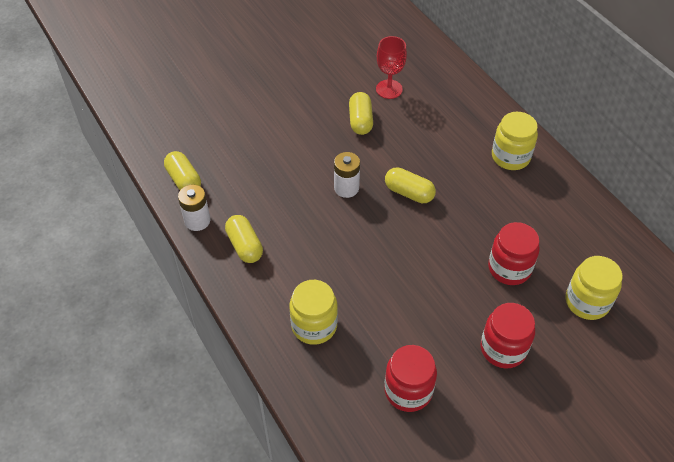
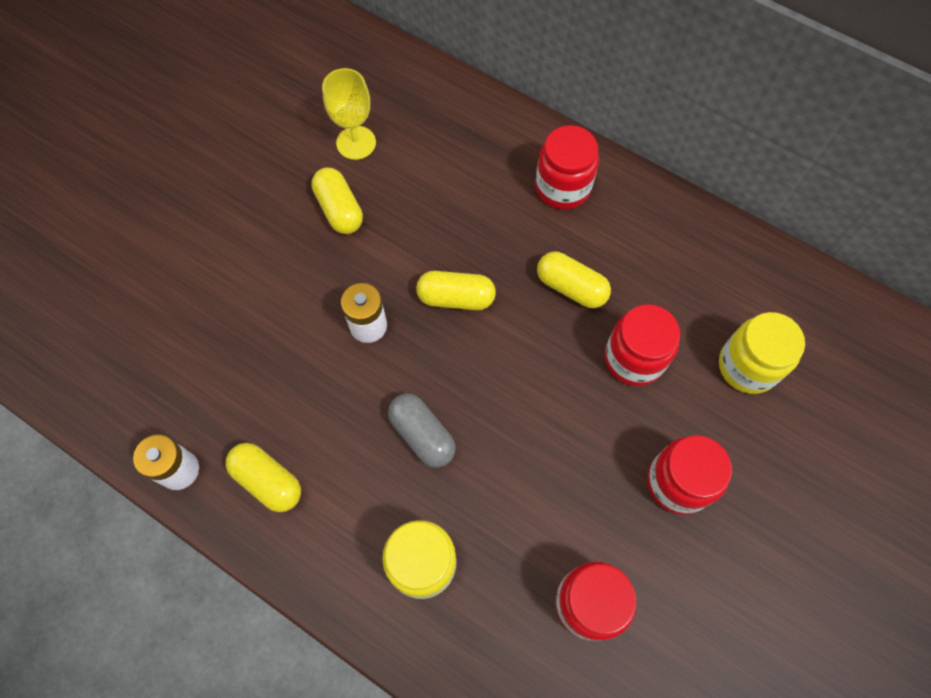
camera: 25 degrees left, 15 degrees up
(184, 180) = (127, 411): yellow capsule -> yellow capsule (571, 287)
(349, 258) = (422, 435): none -> grey capsule
(389, 89) = (356, 143): red goblet -> yellow goblet
(510, 157) = (562, 187): yellow jar -> red jar

